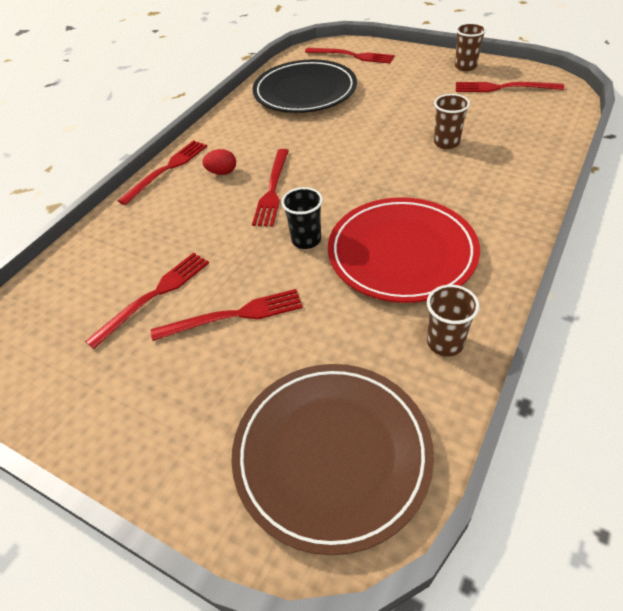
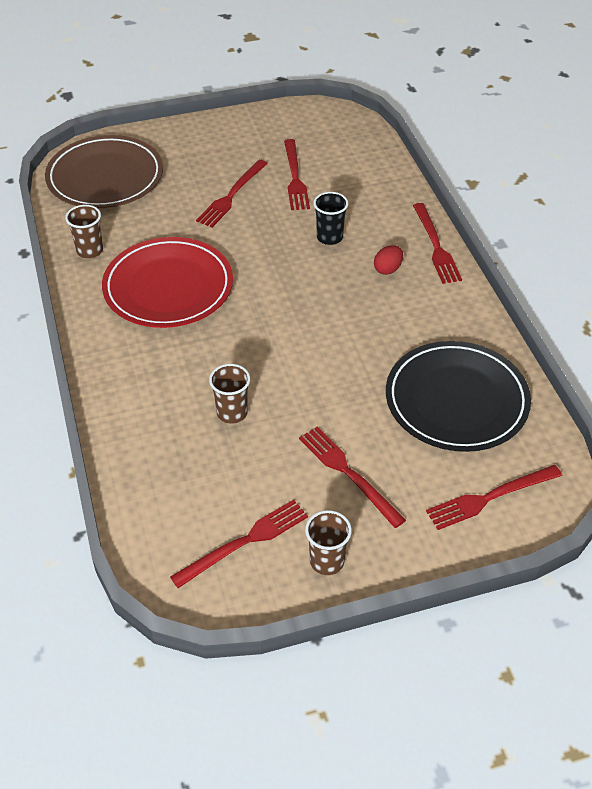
camera: 130 degrees right, 0 degrees up
(272, 189) = (325, 279): red fork -> red fork (349, 474)
(306, 240) = (246, 258): black cup -> black cup (329, 237)

